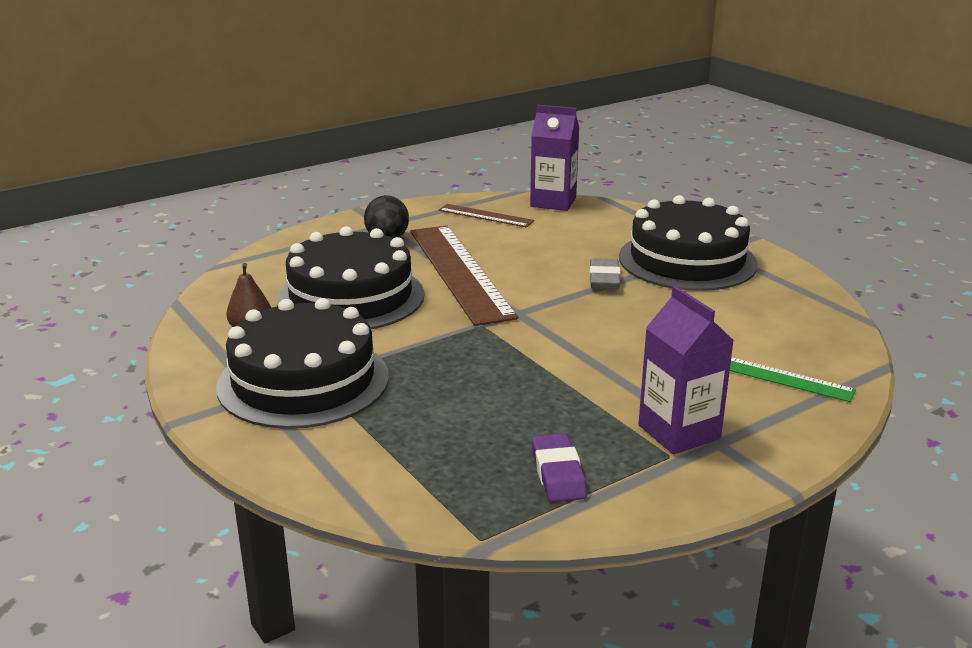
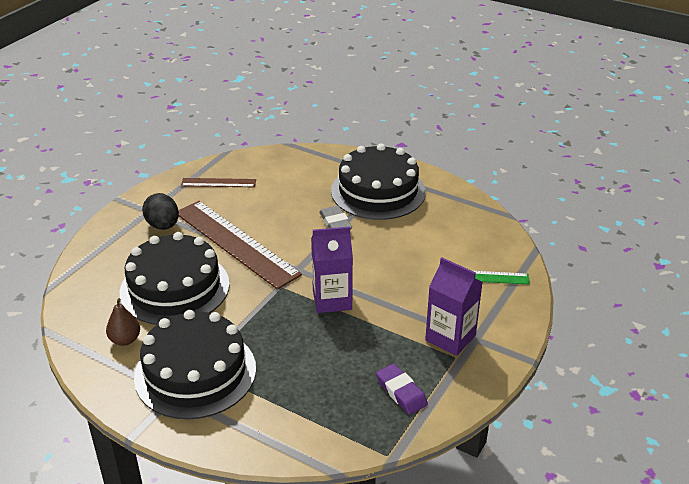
camera: 25 degrees left, 10 degrees up
(553, 202) = (258, 157): purple carton -> purple carton (332, 300)

